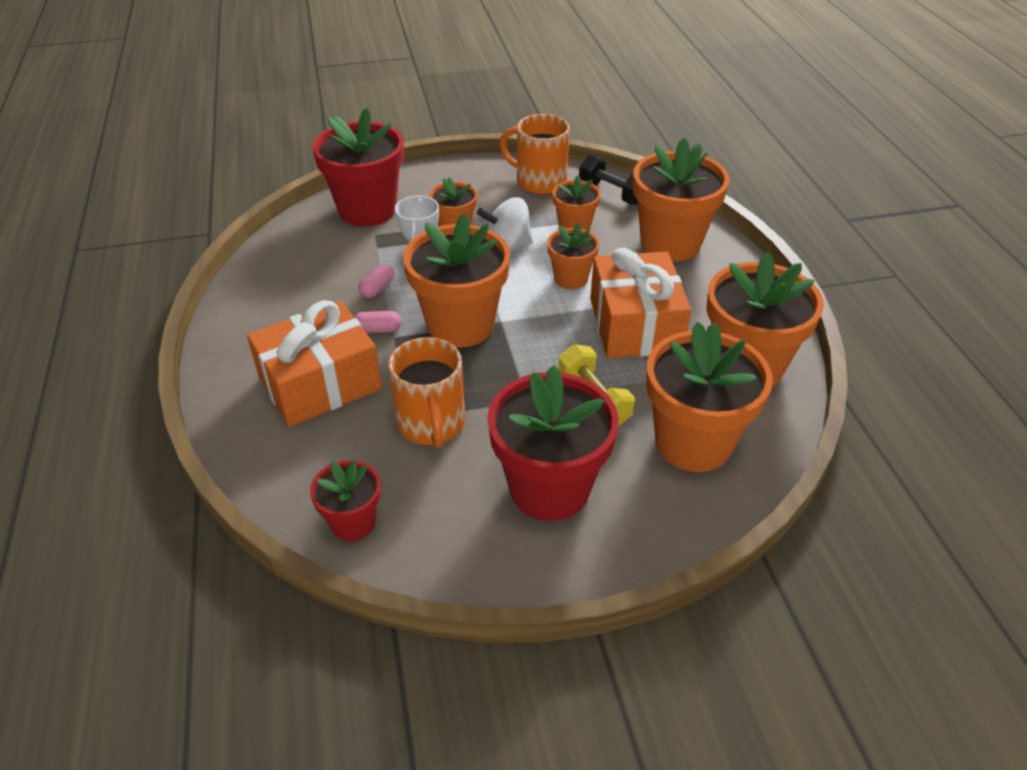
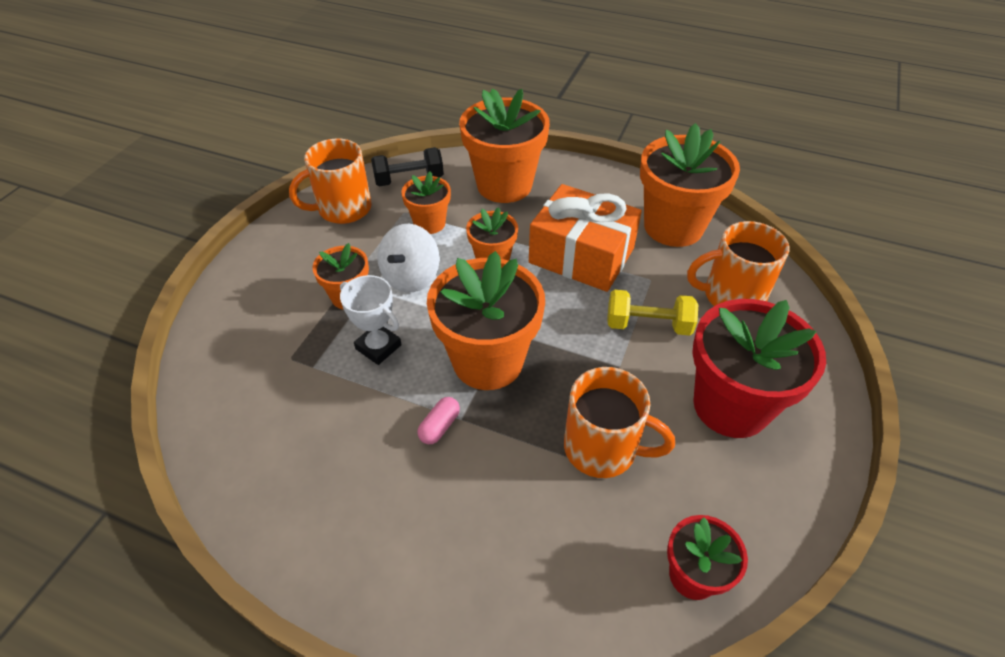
camera: 55 degrees left, 5 degrees up
(320, 383) = (479, 514): orange gift -> none
(367, 210) = (243, 345): red flower pot -> none
(377, 288) = (377, 397): pink capsule -> none
(693, 442) = (731, 296): orange flower pot -> orange mug

